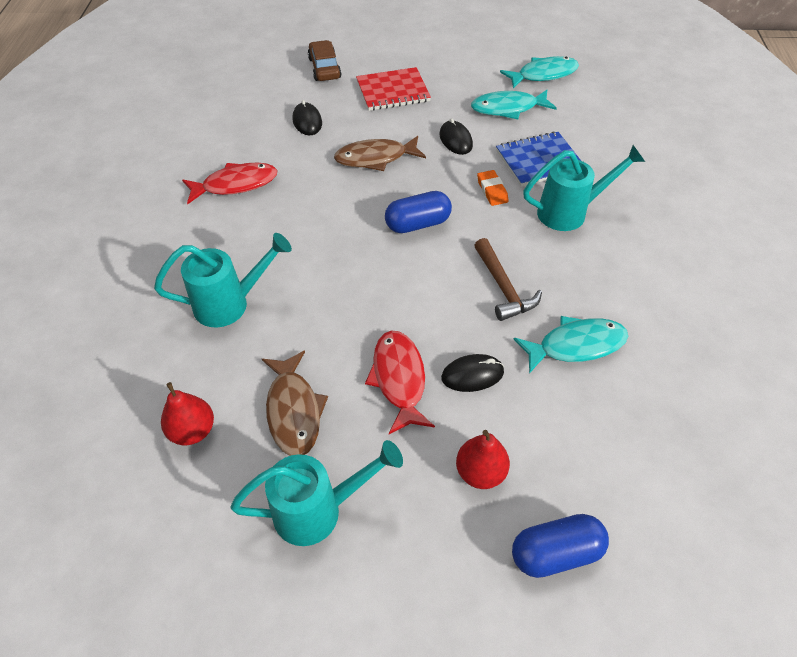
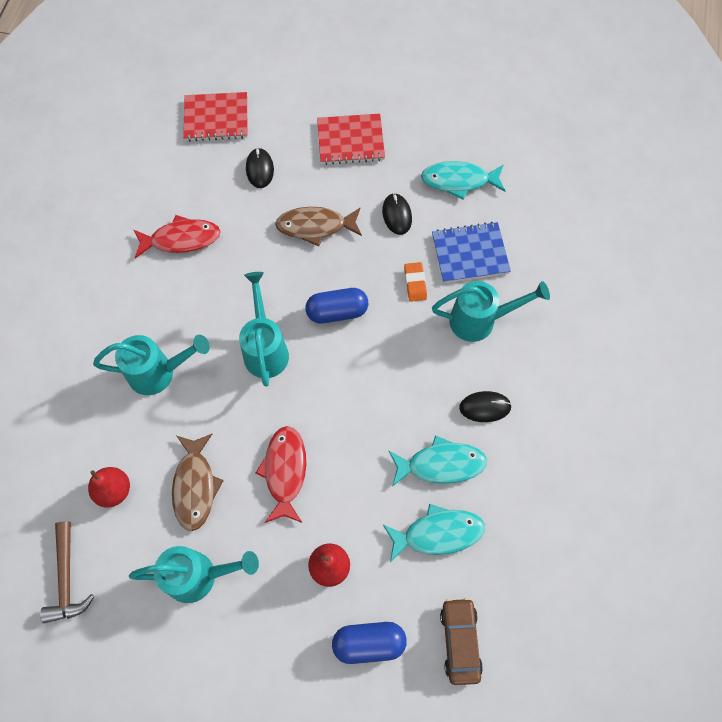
camera: 10 degrees right, 15 degrees up
(255, 89) = (216, 118): none -> red notebook
(324, 68) = (289, 99): brown car -> brown car (460, 641)
(348, 265) = (265, 348): none -> turquoise watering can
(472, 375) = (346, 478): black mouse -> black mouse (485, 407)
(503, 287) = (395, 394): brown hammer -> brown hammer (67, 578)
(543, 75) = (508, 139): turquoise fish -> turquoise fish (438, 533)

